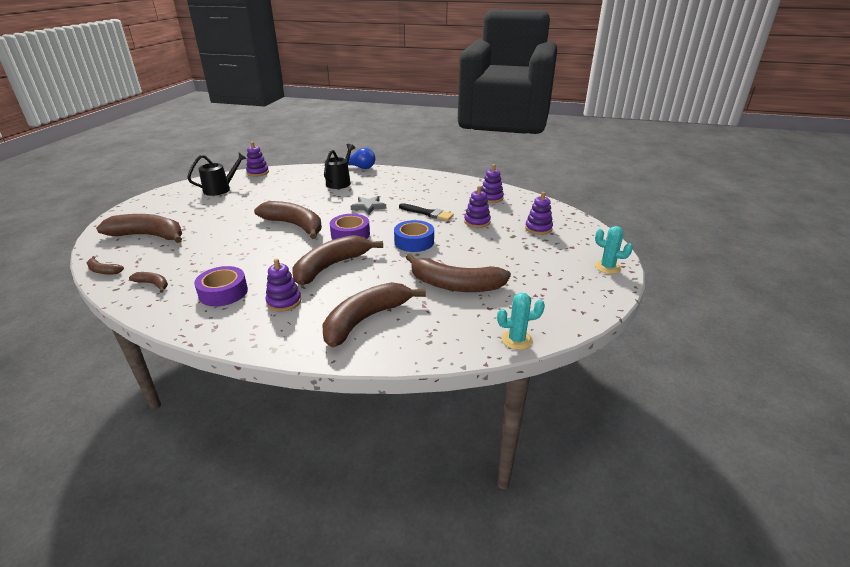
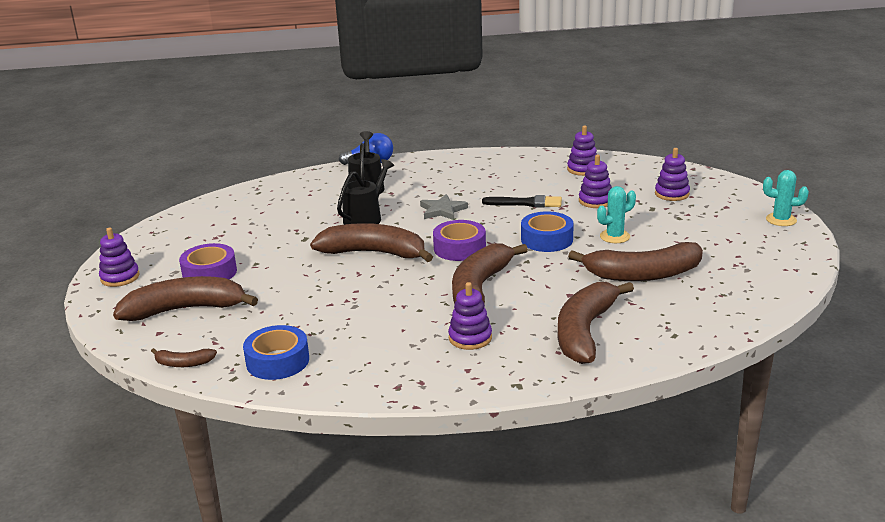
camera: 20 degrees left, 5 degrees down
(153, 284) = (277, 361): brown banana -> blue tape
(220, 189) = (205, 230): black watering can -> black watering can (365, 218)
(223, 292) = (382, 347): purple tape -> purple tape (209, 273)
(258, 172) = (229, 196): purple stacking toy -> purple stacking toy (120, 277)
(516, 340) = (758, 310): turquoise cactus -> turquoise cactus (615, 236)

